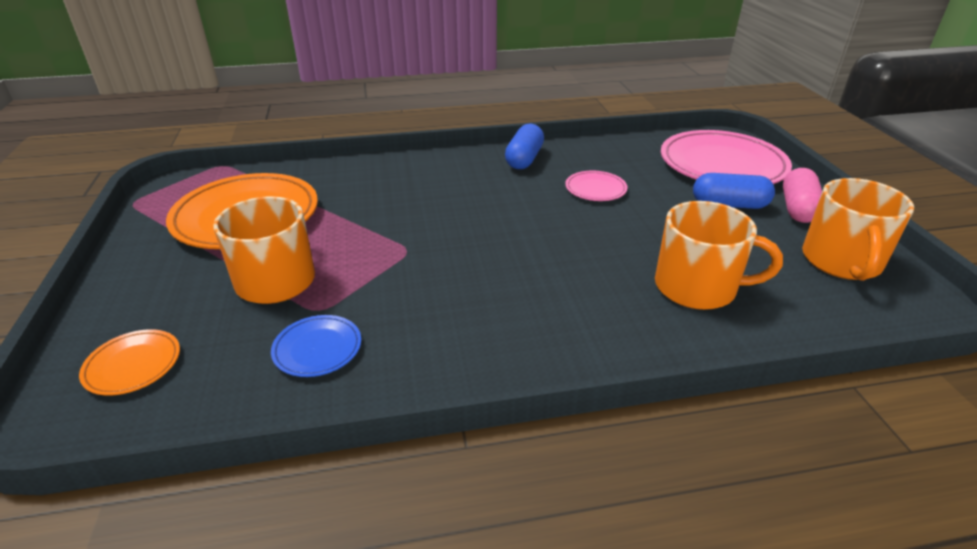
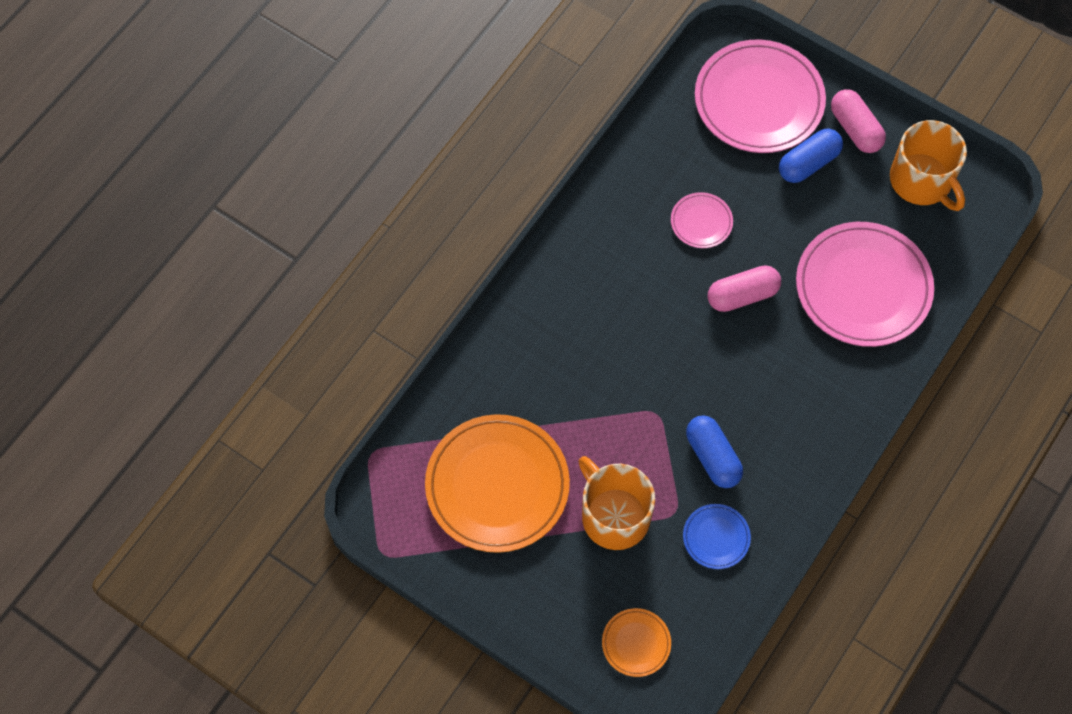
camera: 45 degrees left, 30 degrees up
(524, 159) = (604, 223): blue capsule -> blue capsule (712, 457)
(574, 234) = (742, 295): none -> pink capsule
(697, 287) = (863, 287): orange mug -> pink plate

